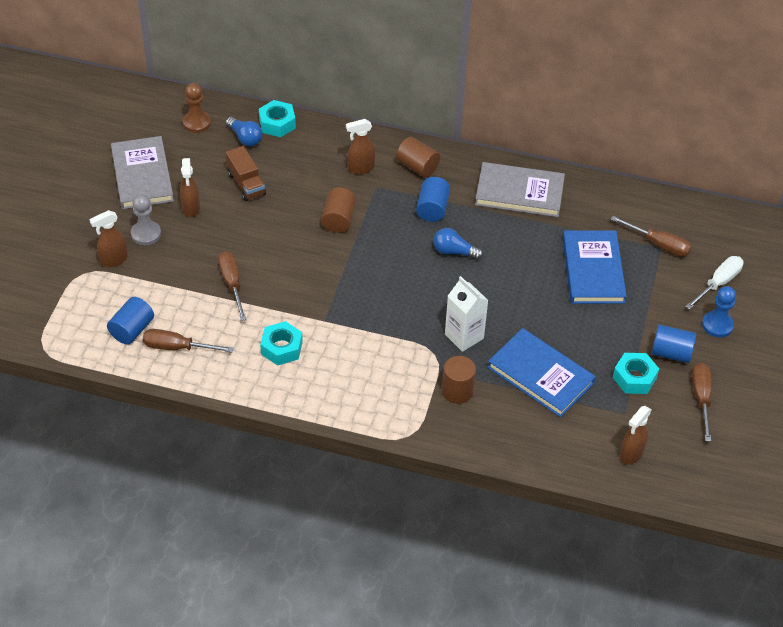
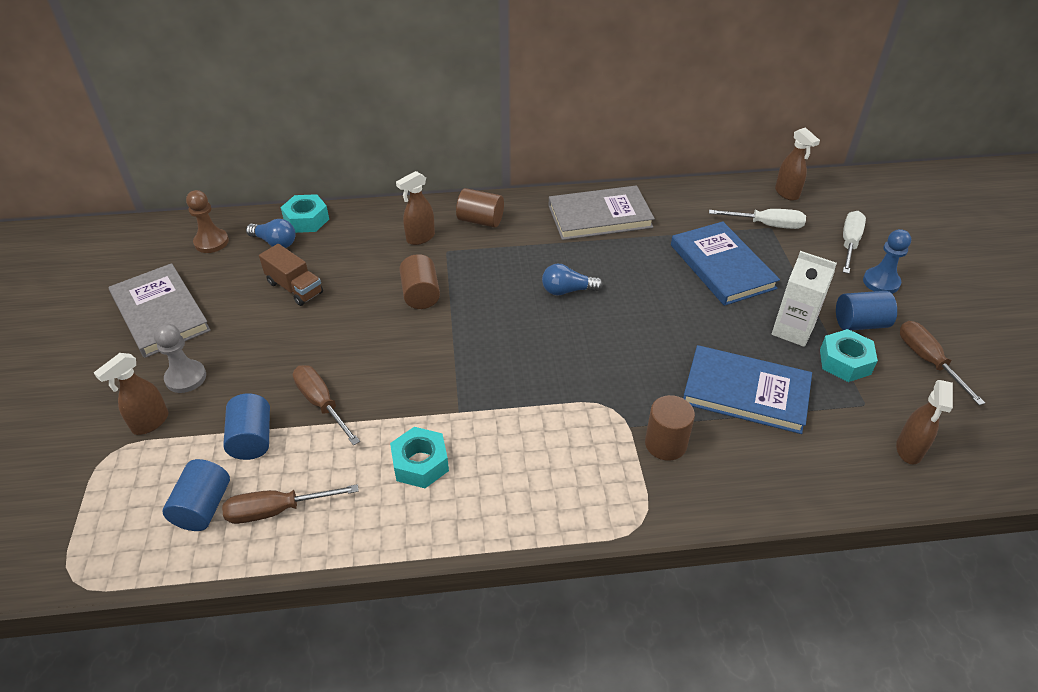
camera: 20 degrees left, 5 degrees down
(191, 208) = (236, 332): brown spray bottle -> brown spray bottle (787, 193)
(432, 209) = (519, 255): blue cylinder -> blue cylinder (252, 439)
(464, 336) = (633, 377): white carton -> white carton (792, 330)
(659, 244) = (767, 225): brown screwdriver -> white screwdriver

